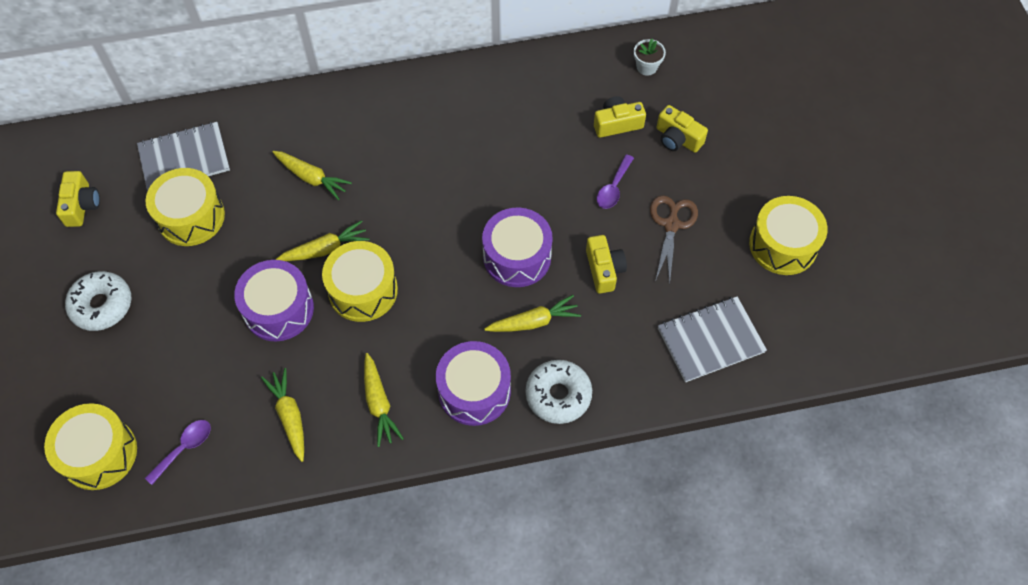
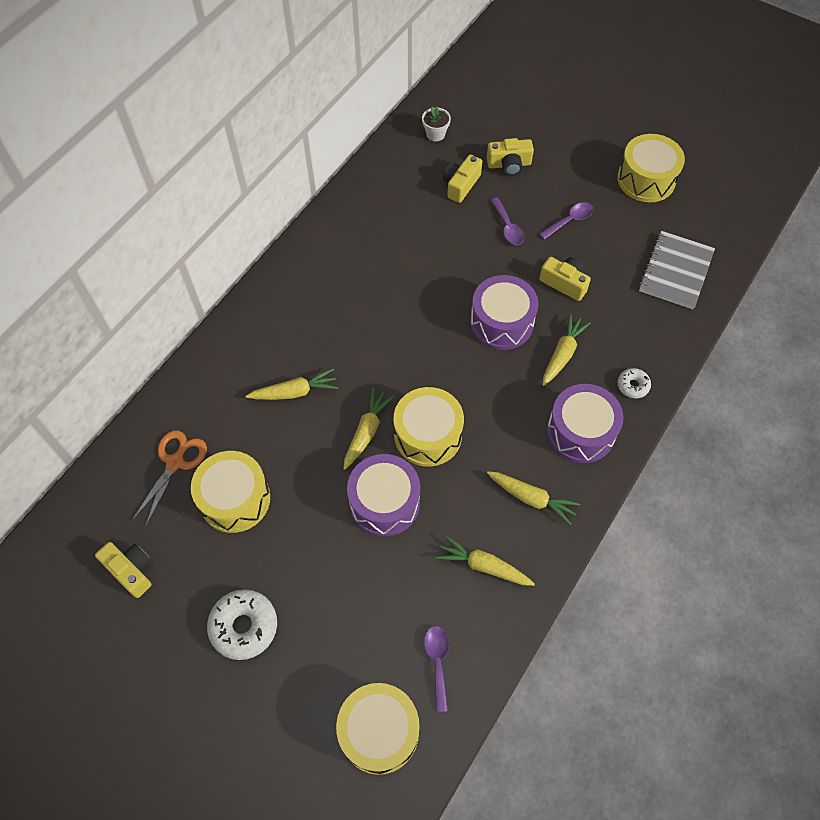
camera: 45 degrees left, 0 degrees up
(184, 158) = (175, 462): grey notebook -> orange scissors
(558, 395) = (633, 386): white donut -> white donut, size x0.55
(671, 224) = (569, 221): brown scissors -> purple spoon

